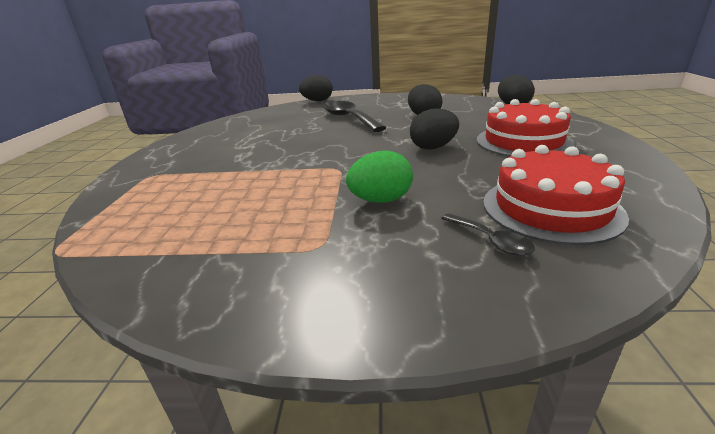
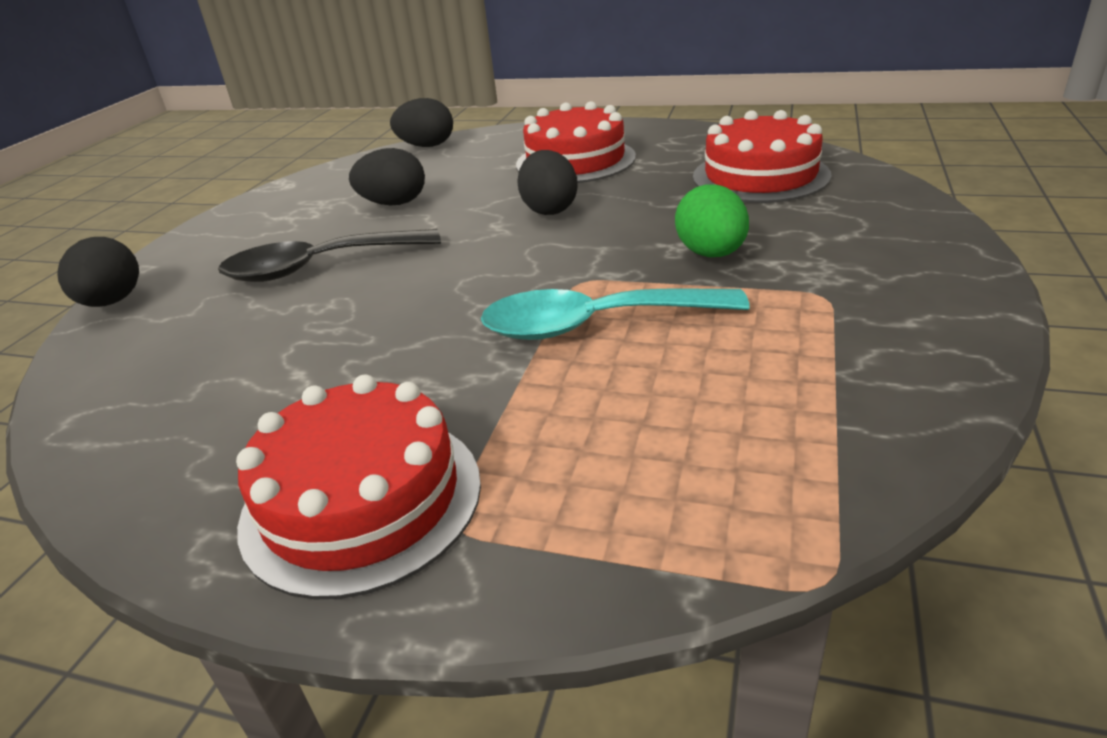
camera: 75 degrees left, 5 degrees up
(174, 159) = (362, 500): none -> red cake
(288, 178) = (593, 325): none -> turquoise spoon
(491, 241) = (821, 208): black spoon -> none

